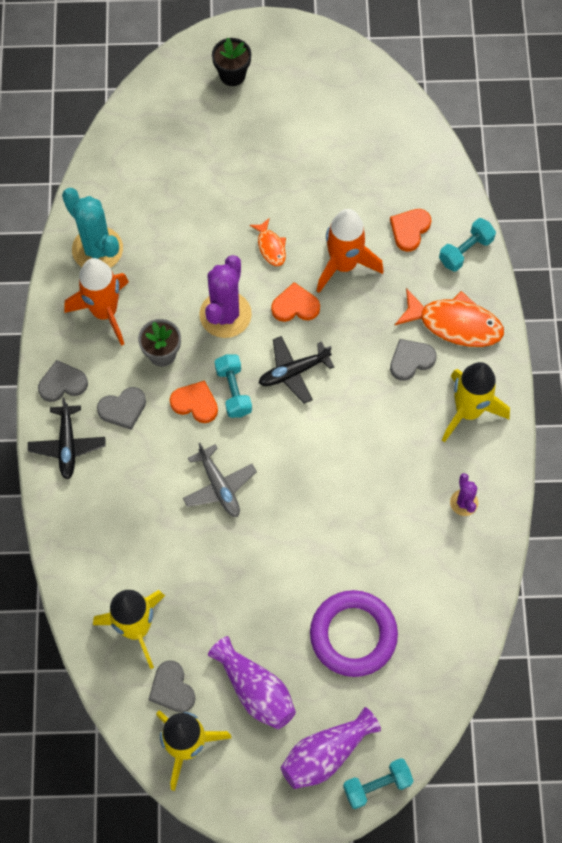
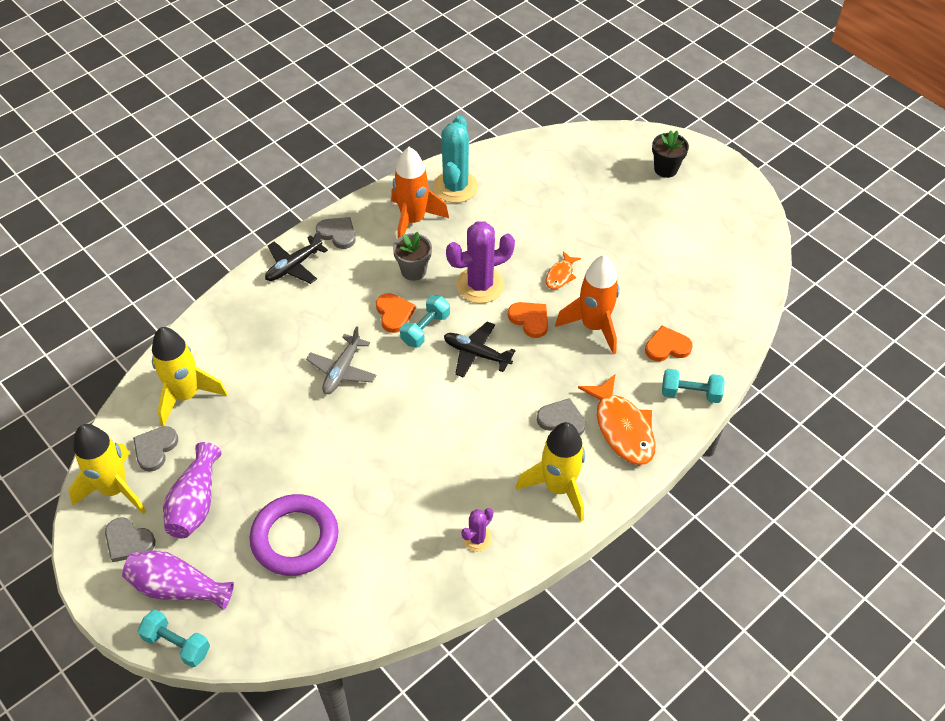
camera: 50 degrees right, 15 degrees down
(123, 409) = (350, 277): grey heart -> grey heart (128, 541)

